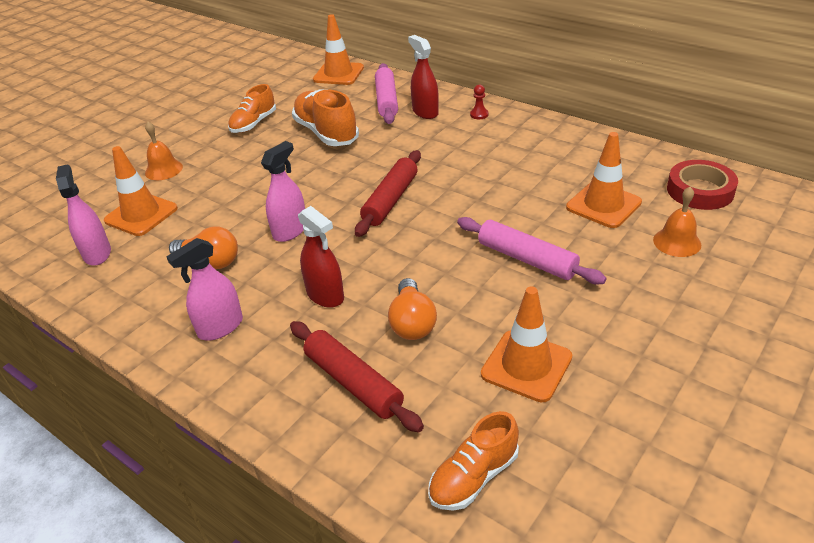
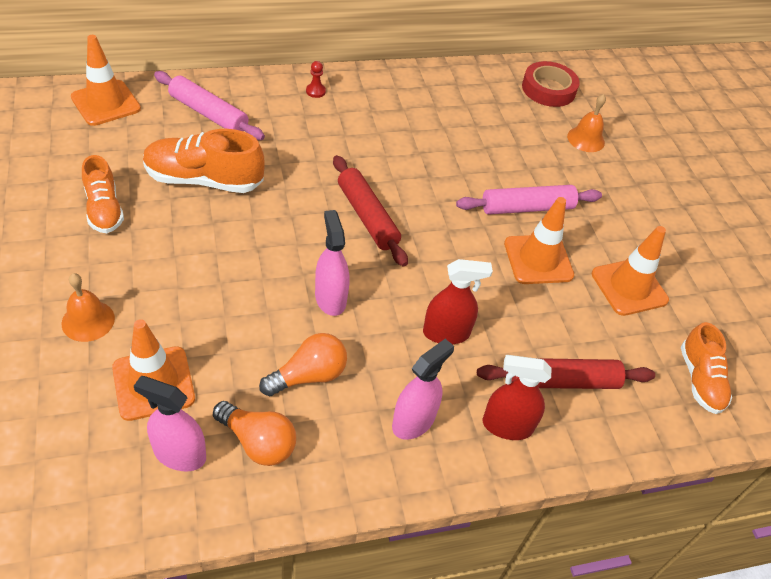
camera: 60 degrees left, 10 degrees up
(220, 327) = (413, 421): pink spray bottle -> pink spray bottle turned 135 degrees counterclockwise
(412, 323) = (531, 308): orange light bulb -> orange light bulb (258, 442)
(425, 112) = (265, 110): red spray bottle -> red spray bottle (507, 426)
(603, 205) = (512, 133): orange traffic cone -> orange traffic cone (538, 259)

